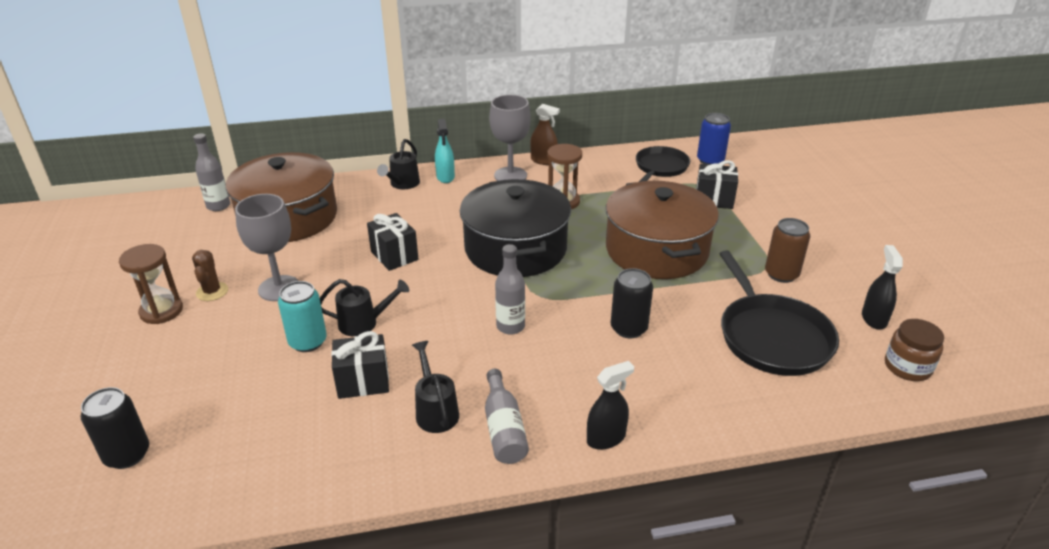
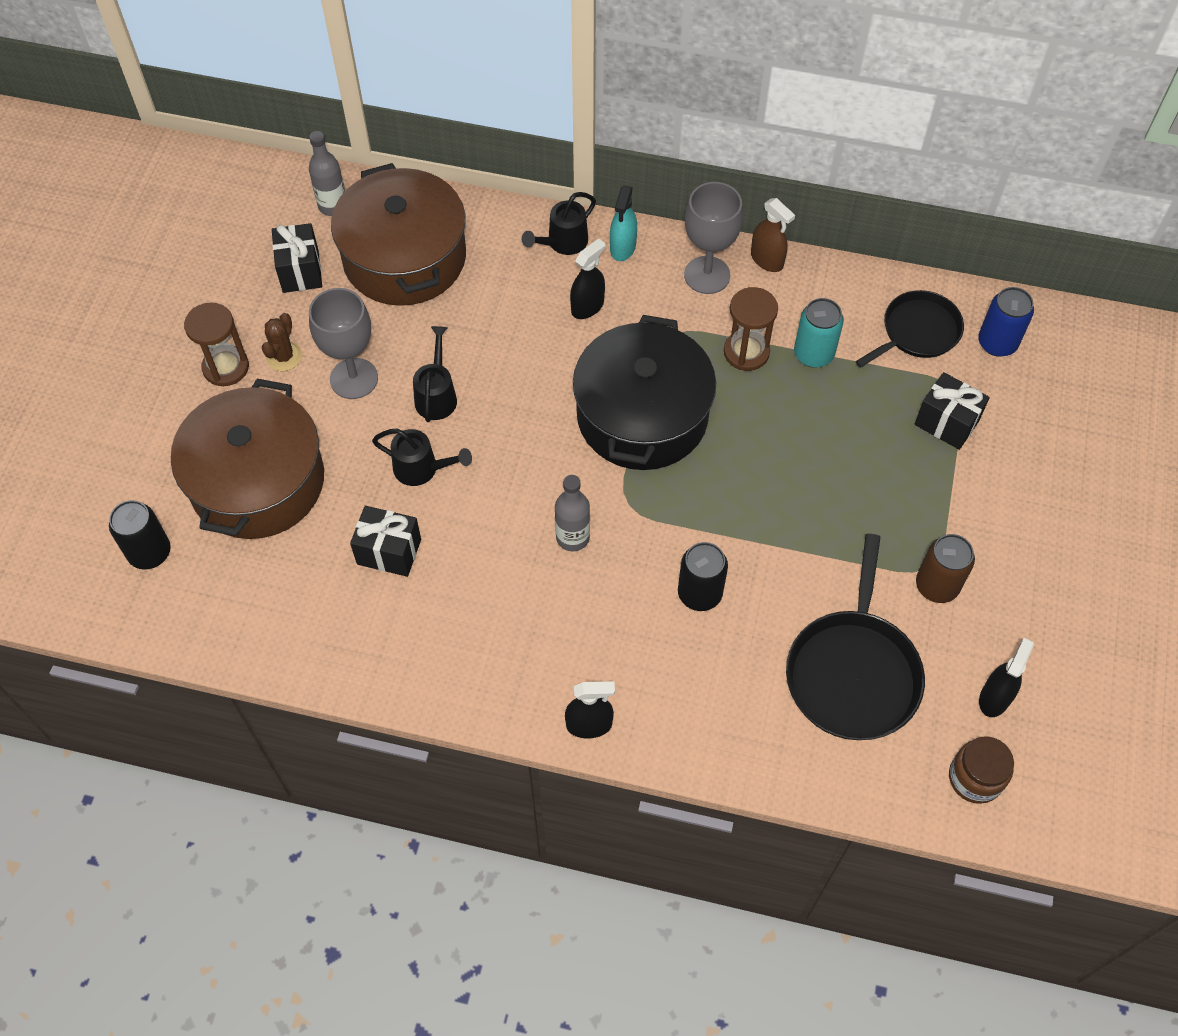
camera: 25 degrees right, 25 degrees up
(308, 342) = (355, 473): turquoise can -> turquoise can (813, 354)
(394, 255) = (498, 373): black gift -> black gift (300, 271)
(435, 411) = (442, 619): black watering can -> black watering can (437, 395)
(439, 208) = (587, 306): none -> black spray bottle
(504, 429) = (497, 670): grey bottle -> none
(656, 250) = (810, 485): brown pot -> brown pot (257, 482)

